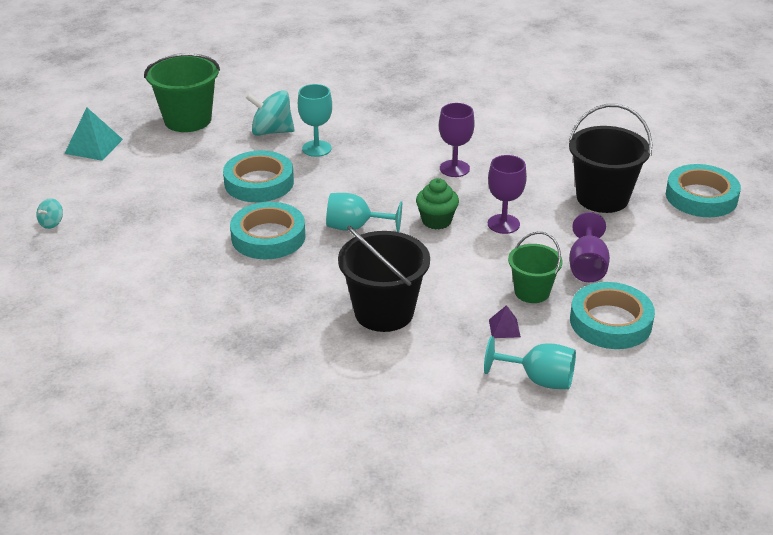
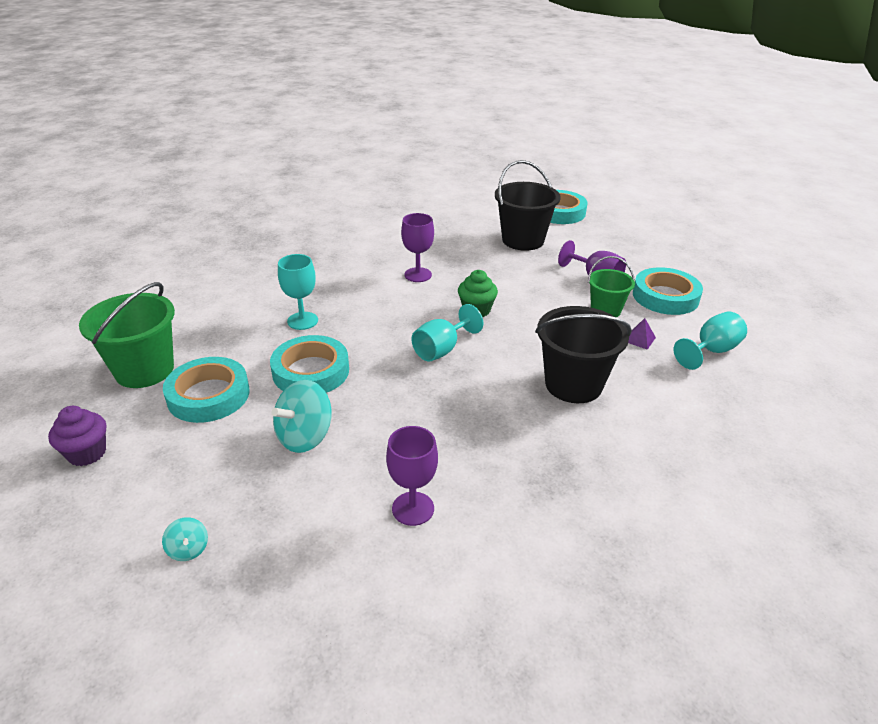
camera: 55 degrees left, 0 degrees up
(93, 146) = (87, 453): turquoise pyramid -> purple cupcake
(268, 237) = (402, 401): turquoise tape -> turquoise tape (208, 395)
(271, 131) = (241, 332): turquoise spinning top -> turquoise spinning top (305, 436)
(503, 224) = (512, 286): purple goblet -> purple goblet (413, 508)

